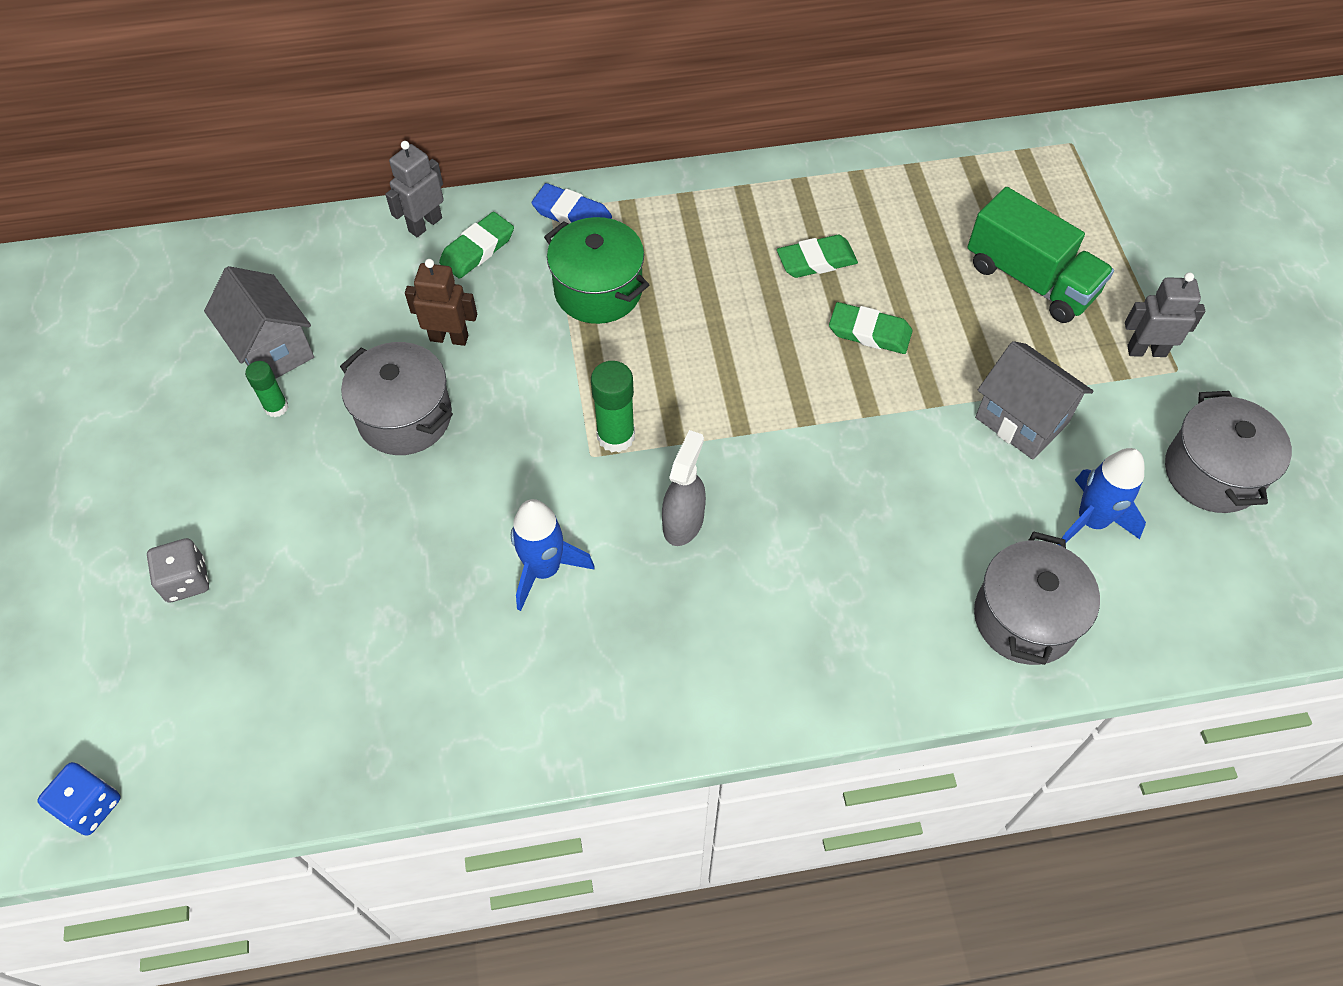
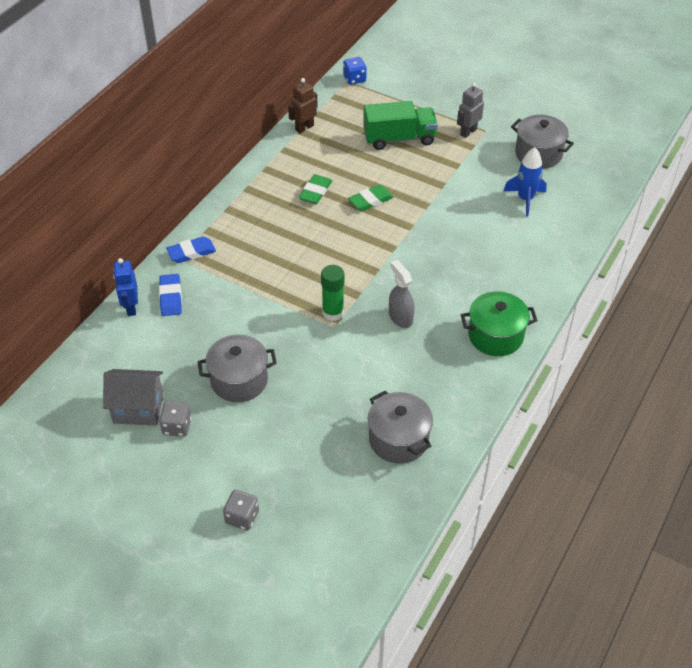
camera: 50 degrees left, 10 degrees down
(90, 806) = (332, 621): blue dice -> blue dice (354, 79)
(276, 407) = (177, 426): green glue stick -> grey dice
(425, 224) = (131, 307): grey robot -> blue robot
(449, 338) = (211, 338): brown robot -> brown robot (304, 127)
(477, 249) = (170, 297): green eraser -> blue eraser
(544, 569) = (376, 378): blue rocket -> none
(598, 290) = (246, 270): green pot -> green pot (495, 336)
(1021, 420) = (461, 187): grey house -> none
(1024, 618) = (547, 246): grey pot -> grey pot (398, 439)

